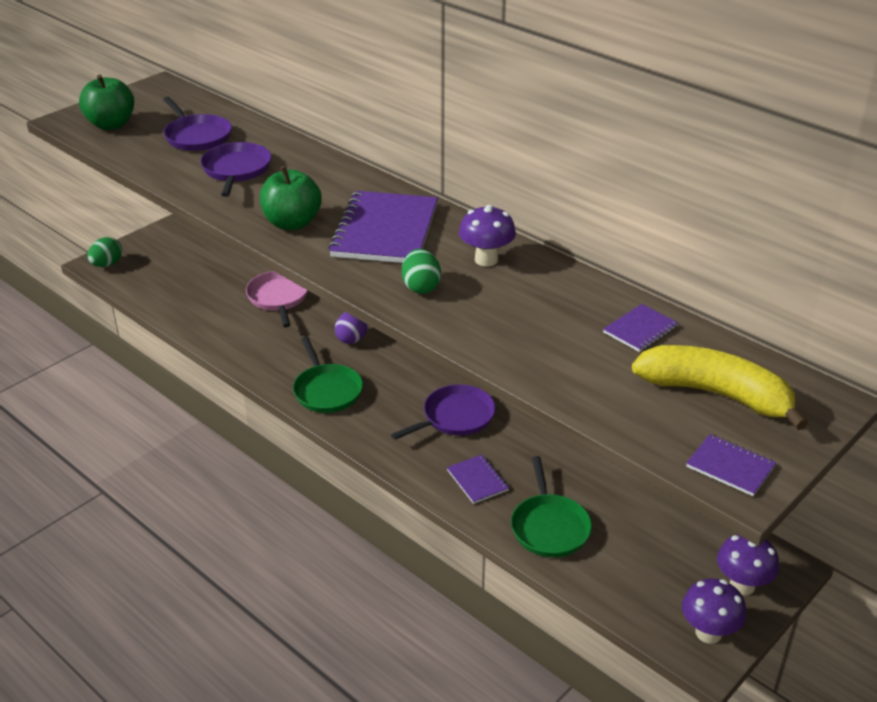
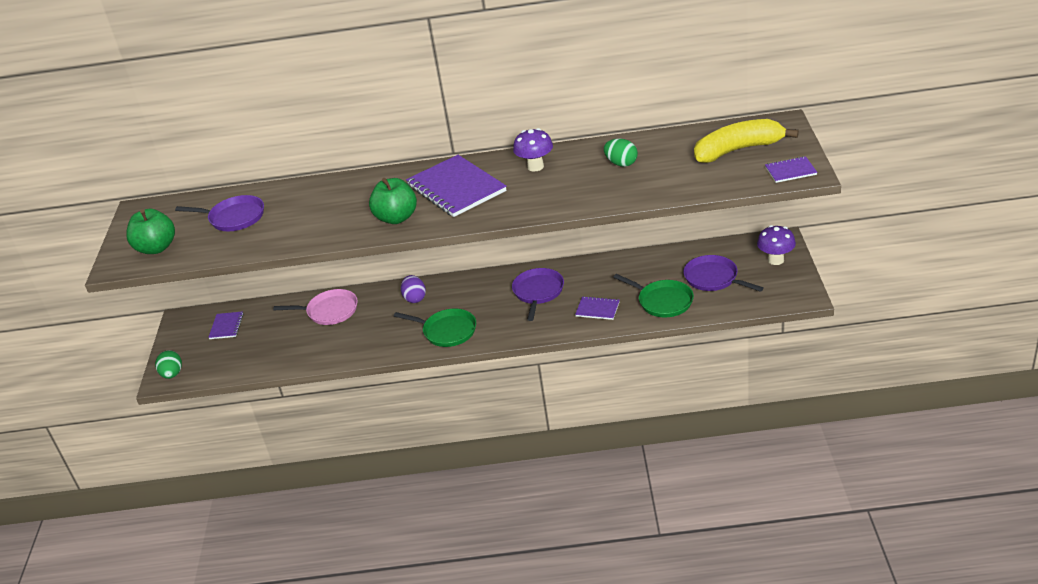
camera: 40 degrees left, 0 degrees up
(236, 170) = (302, 217): purple pan -> purple pan (713, 278)
(278, 298) = (330, 311): pink pan -> pink pan turned 150 degrees clockwise
(421, 287) = (528, 198): green egg -> green egg (621, 163)
(640, 329) = (662, 147): purple notebook -> purple notebook (226, 326)
(708, 633) = (791, 287): purple mushroom -> none

